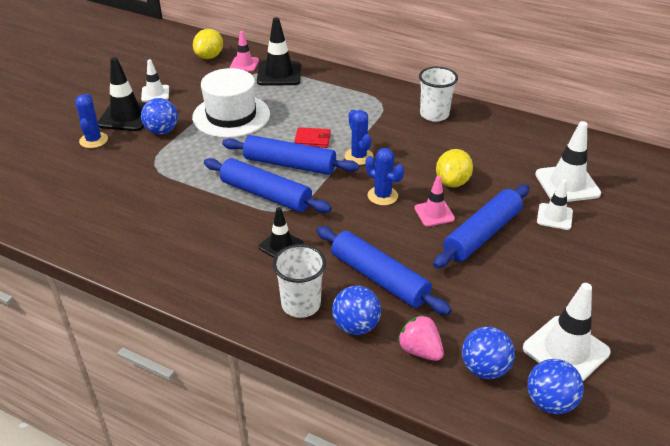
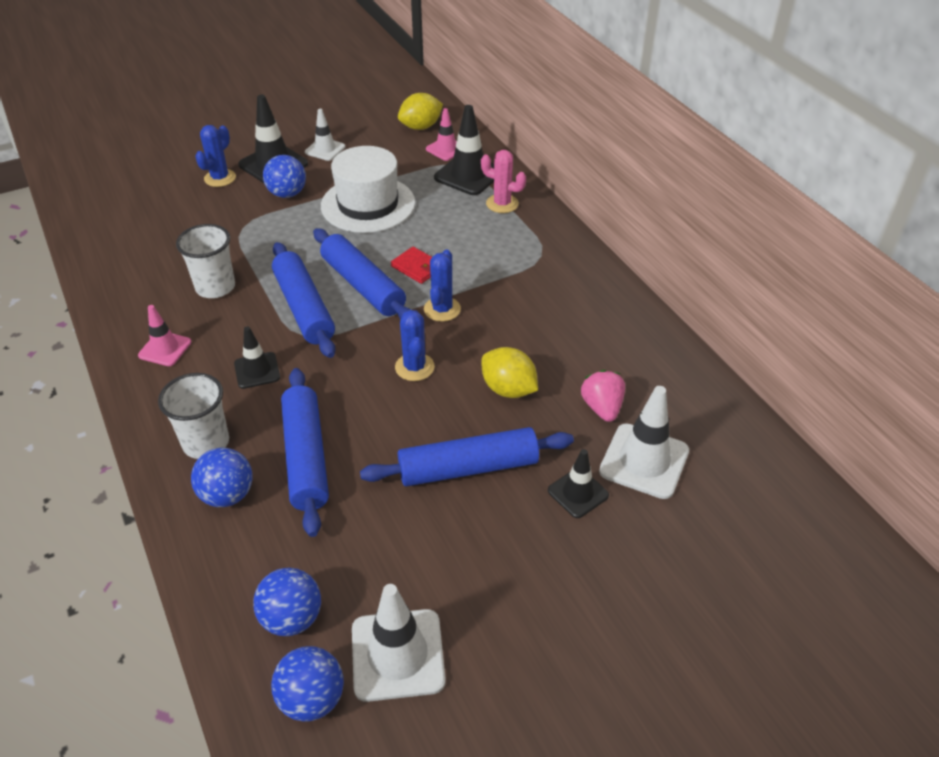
camera: 35 degrees right, 5 degrees up
(322, 83) = (502, 204): none -> pink cactus
(420, 350) = (255, 558): pink strawberry -> pink strawberry (602, 407)
(434, 114) = (585, 297): white cup -> white cup (215, 287)
(434, 213) = (445, 415): pink traffic cone -> pink traffic cone (165, 349)
(452, 182) = (508, 389): yellow lemon -> yellow lemon turned 75 degrees clockwise
(554, 216) = (578, 493): white traffic cone -> black traffic cone

